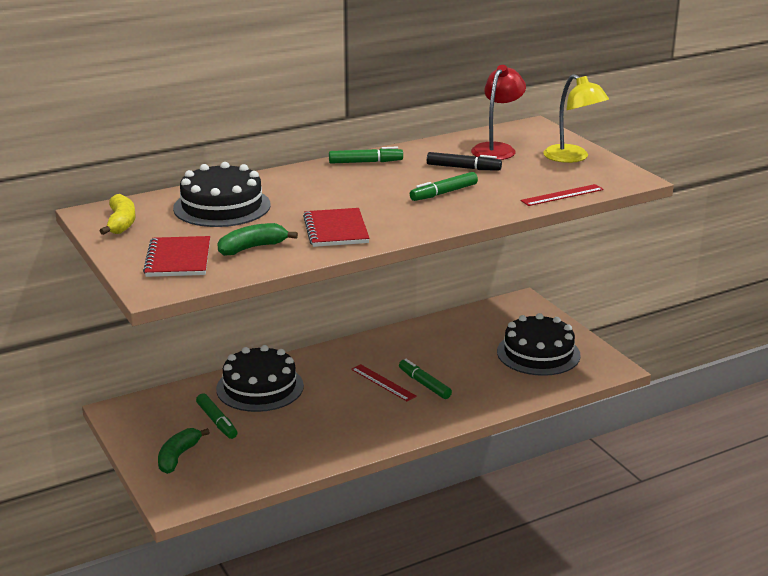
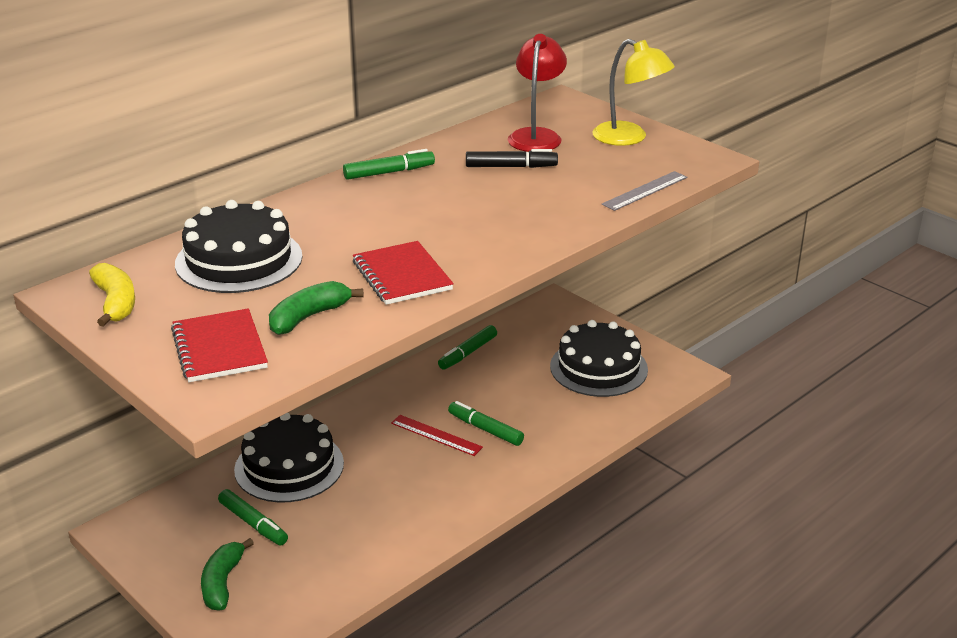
camera: 15 degrees left, 5 degrees up
(443, 193) = (506, 205): green marker -> green marker (468, 353)
(562, 195) = (645, 191): red ruler -> grey ruler

